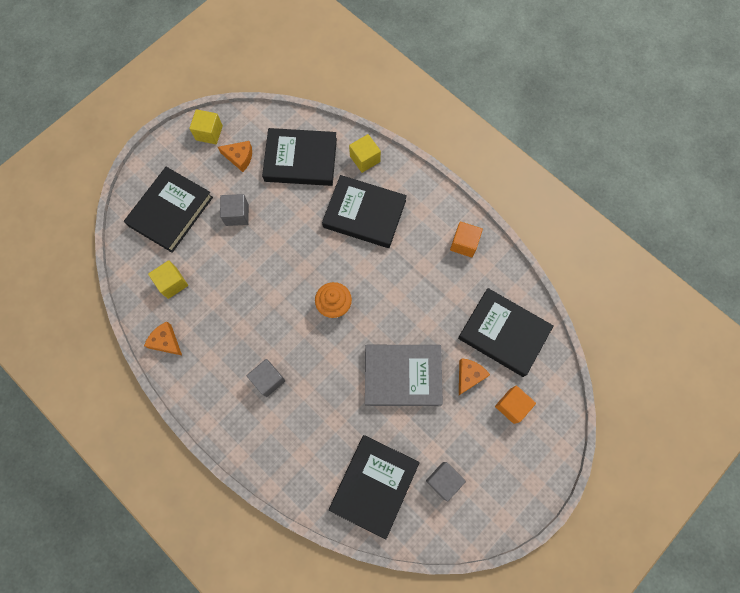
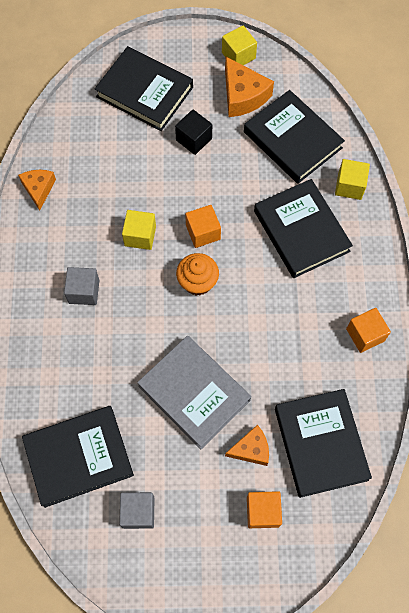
camera: 45 degrees right, 5 degrees down
(170, 211) = (145, 92): black book -> black book turned 45 degrees clockwise
(172, 283) = (89, 148): yellow cube -> yellow cube (140, 236)
(237, 215) = (194, 139): grey cube -> black cube
(239, 157) = (243, 96): orange cheese -> orange cheese, size x1.55
(305, 270) = (203, 232): none -> orange cube

